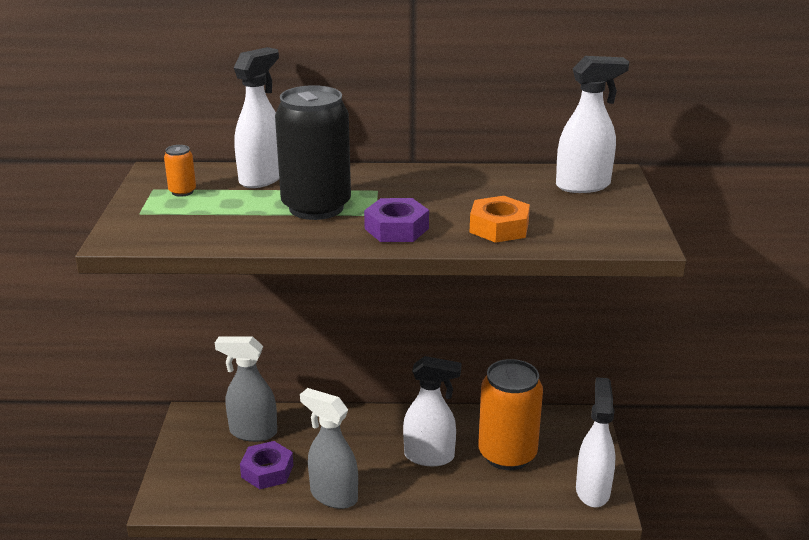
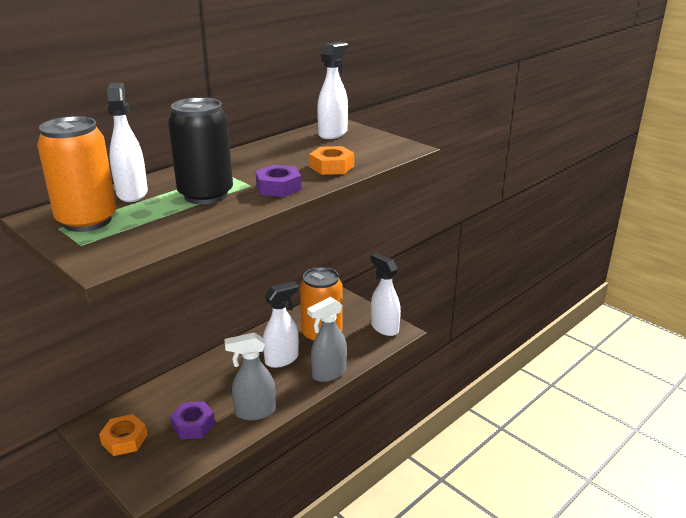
camera: 45 degrees left, 0 degrees up
(182, 192) = (87, 221): orange can -> orange can, size x2.46
(201, 447) = (124, 440): none -> orange nut
(252, 432) = (150, 410): grey spray bottle -> grey spray bottle (328, 373)

